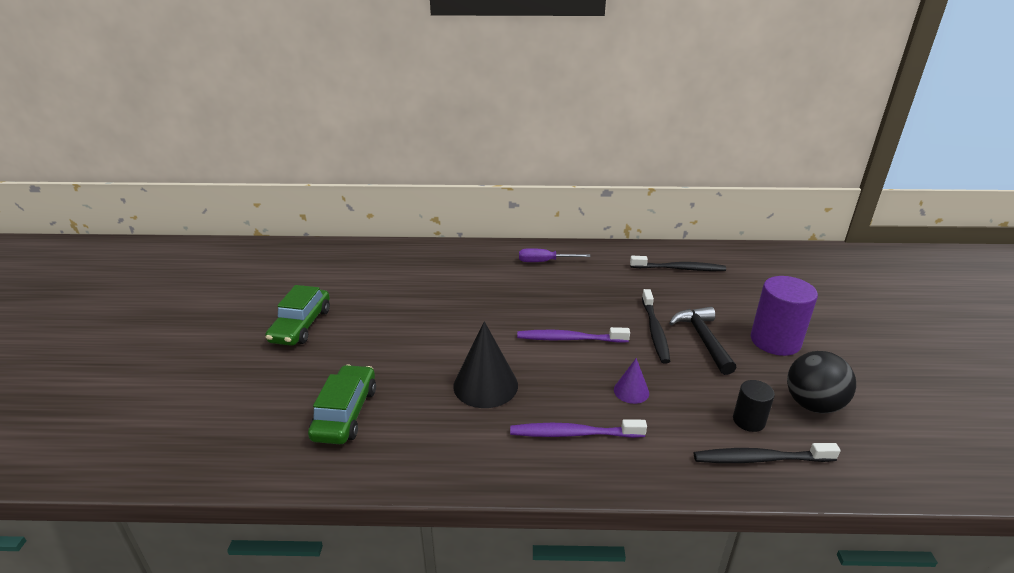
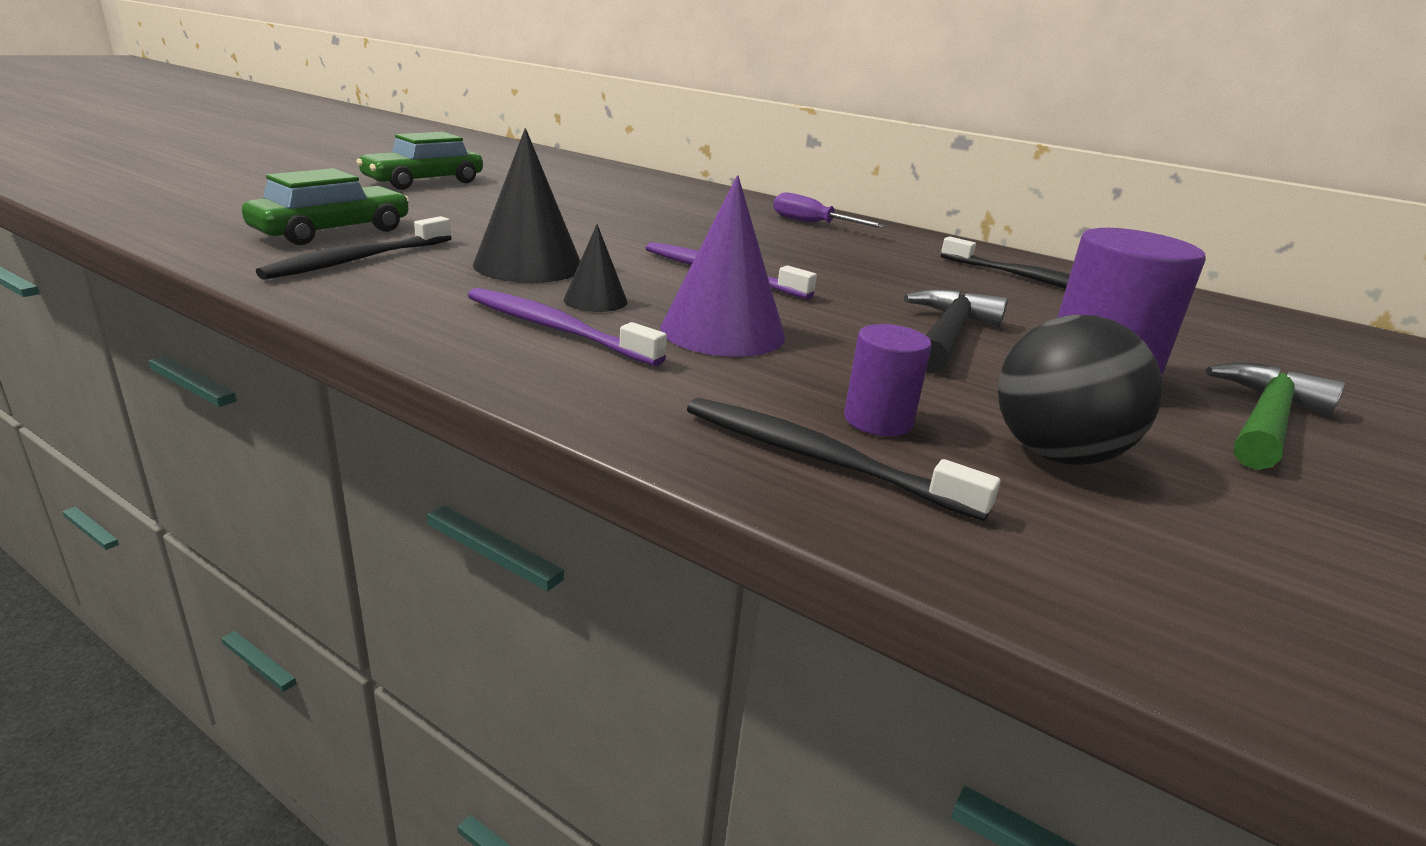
camera: 30 degrees right, 5 degrees down
(555, 398) = (595, 300): none -> black cone
(631, 391) = (722, 331): purple cone -> purple cone, size x1.86
(655, 331) = (873, 306): black toothbrush -> black toothbrush (358, 260)
(748, 421) = (878, 420): black cylinder -> purple cylinder
(840, 339) = (1265, 421): none -> green hammer

